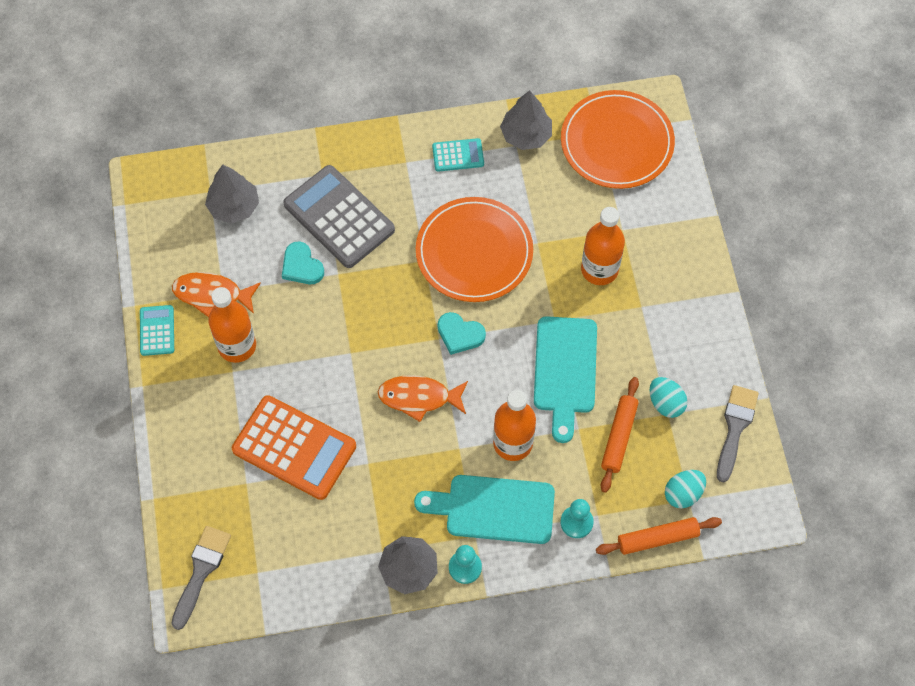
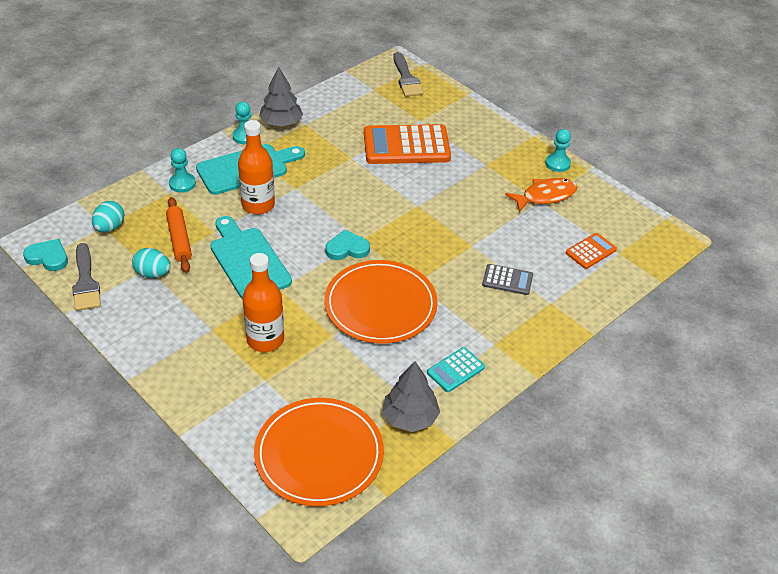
camera: 145 degrees right, 20 degrees down
(157, 330) = (557, 163): turquoise calculator -> turquoise pawn
(234, 206) = (591, 251): grey tree -> orange calculator
(237, 346) = (497, 177): orange bottle -> none
(301, 266) = (502, 238): turquoise heart -> turquoise heart (48, 257)
(339, 217) = (507, 280): grey calculator -> grey calculator, size x0.50
(419, 397) = (346, 202): orange fish -> none
(657, 538) = (117, 197): orange rolling pin -> none

